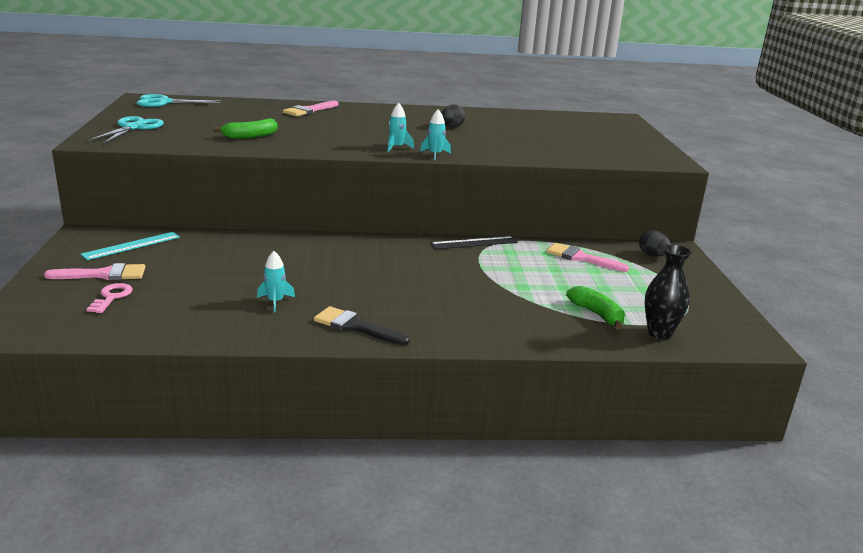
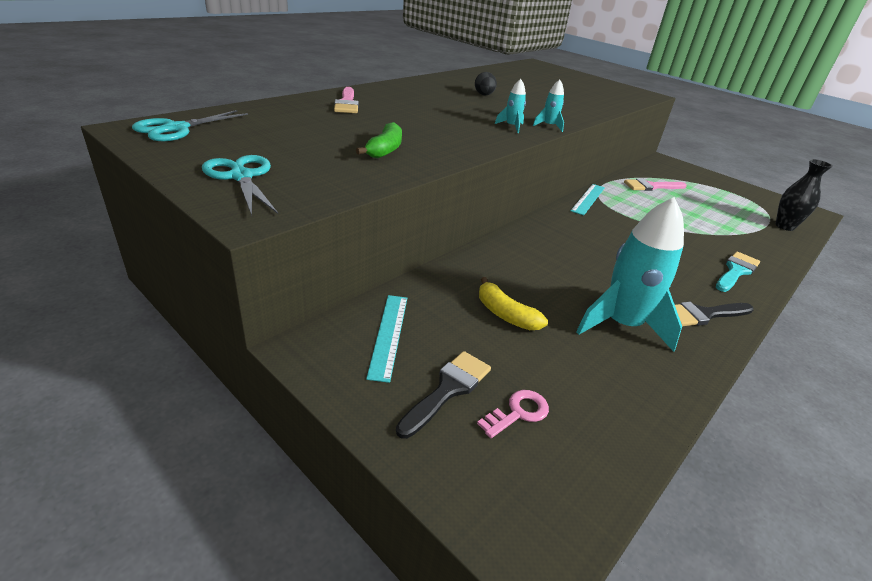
camera: 45 degrees left, 10 degrees up
(104, 274) = (448, 389): pink brush -> black brush
(111, 297) = (518, 413): pink key -> pink key turned 90 degrees clockwise
(215, 266) = (505, 314): none -> yellow banana
(275, 302) = (622, 324): turquoise rocket -> turquoise rocket, size x2.30
(474, 243) = (588, 199): black ruler -> turquoise ruler
(475, 326) = (736, 271): none -> turquoise brush
(597, 314) = (745, 227): green banana -> none
(652, 255) = (668, 170): black egg -> none

